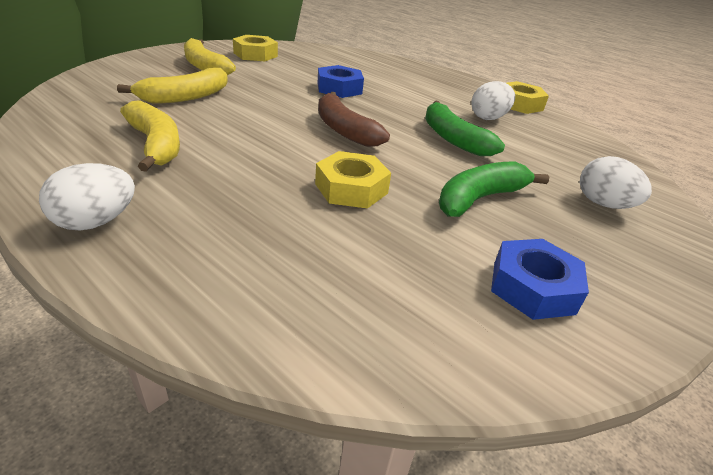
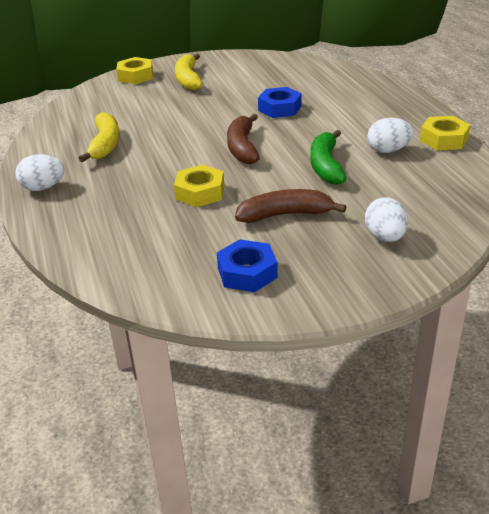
camera: 35 degrees right, 0 degrees up
(185, 97) = (152, 107): yellow banana -> none
(255, 54) = (241, 68): yellow nut -> yellow nut (135, 76)
(480, 198) = (285, 215): green banana -> brown banana

